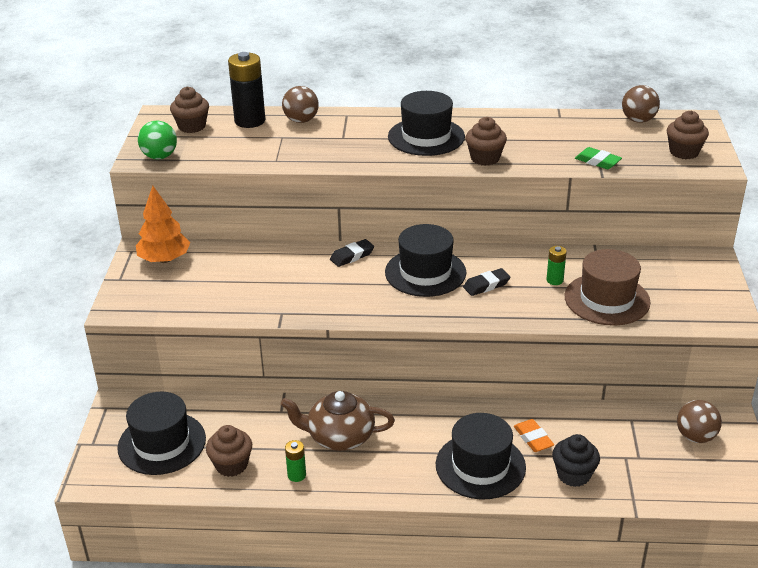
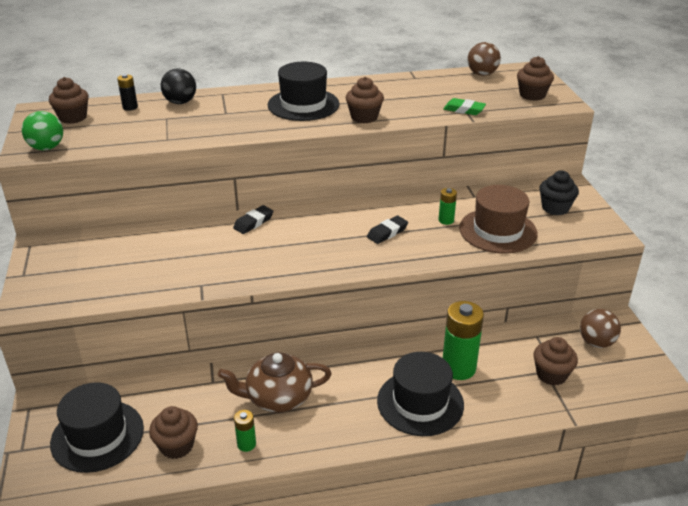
camera: 15 degrees left, 0 degrees up
(164, 259) = (66, 249): orange tree -> none
(250, 121) = (130, 107): black battery -> black battery, size x0.50
(301, 120) = (180, 102): brown ball -> black ball
(425, 272) = (327, 228): black hat -> none
(533, 438) = (458, 368): orange eraser -> green battery
(573, 475) = (506, 396): black cupcake -> black cupcake (555, 208)
(631, 461) = (551, 374): none -> brown cupcake

